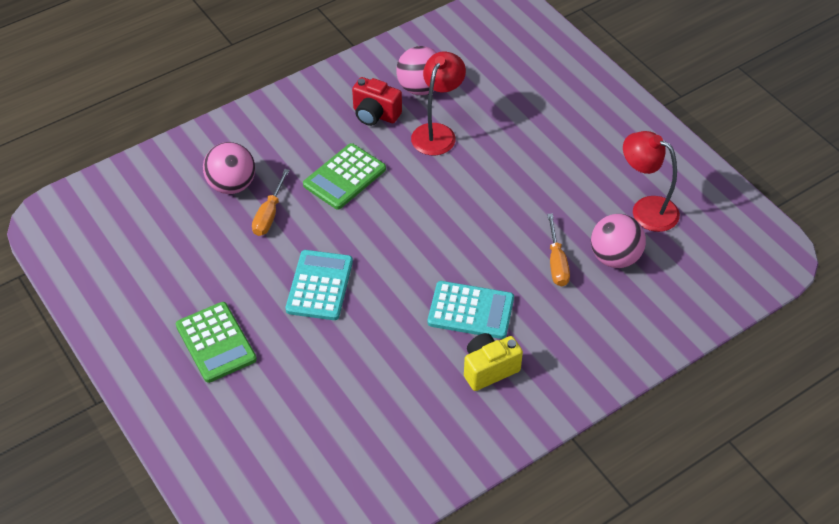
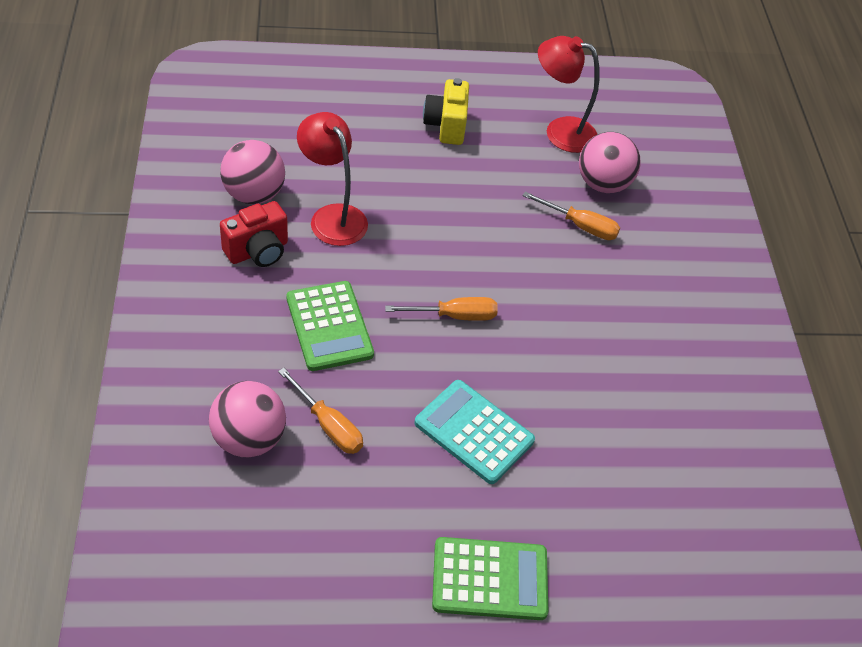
camera: 65 degrees left, 0 degrees up
(407, 232) = (454, 316): none -> orange screwdriver
(471, 310) = (597, 322): turquoise calculator -> none
(489, 369) = (680, 348): yellow camera -> yellow camera (446, 125)
(646, 209) = (560, 131): red lamp -> red lamp turned 45 degrees clockwise

